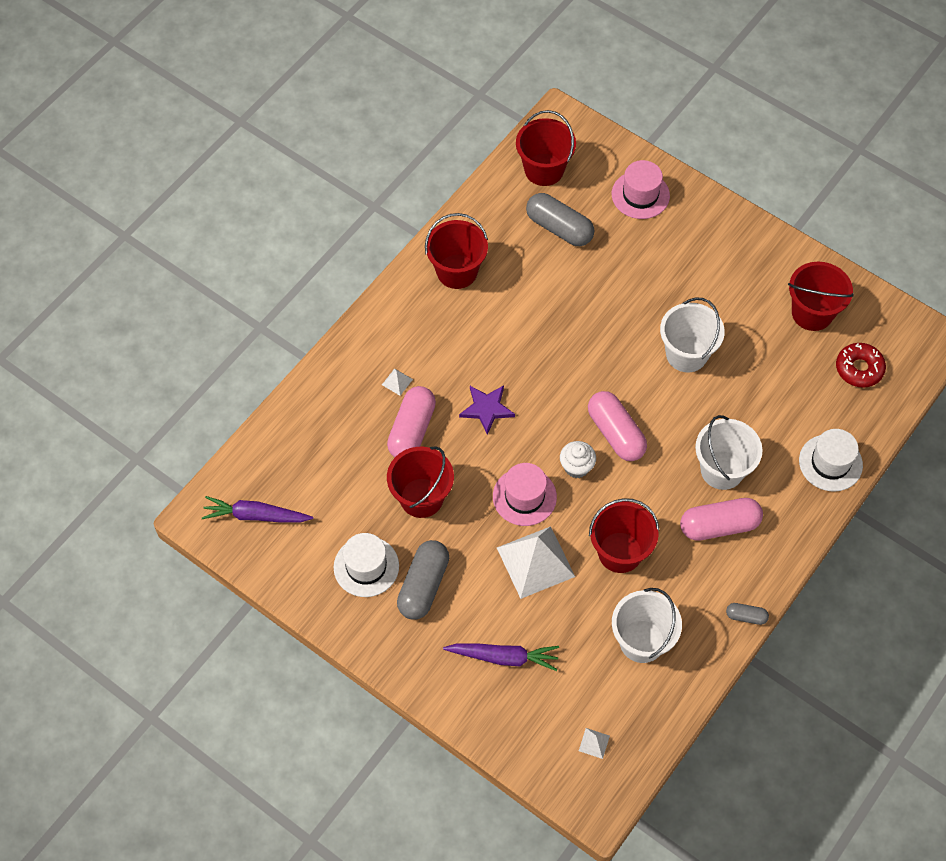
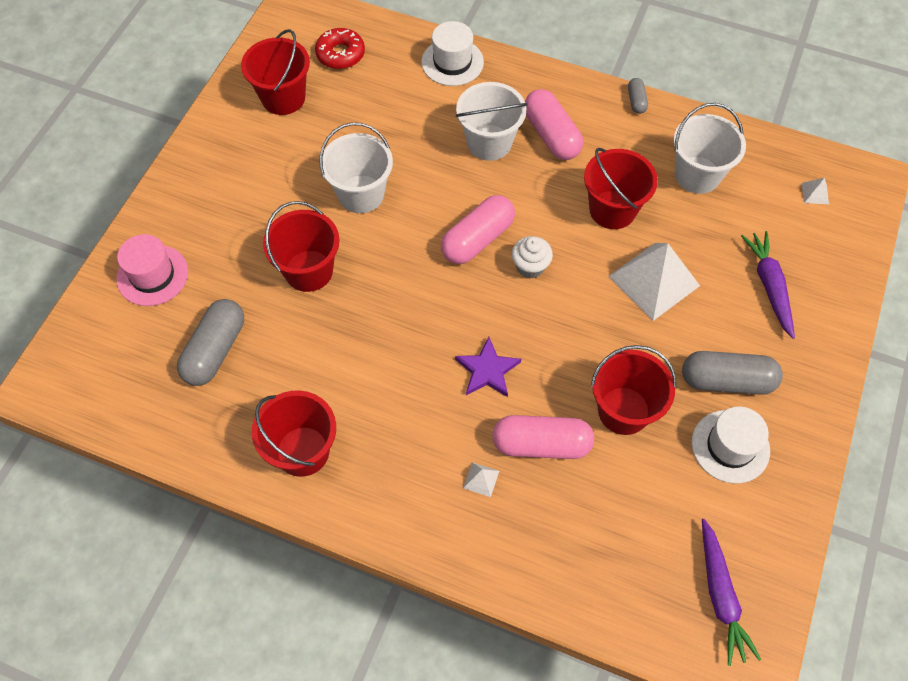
camera: 105 degrees left, 0 degrees up
(524, 497) = (583, 307): pink hat -> none
(544, 169) = (127, 386): red bucket -> red bucket (309, 271)

